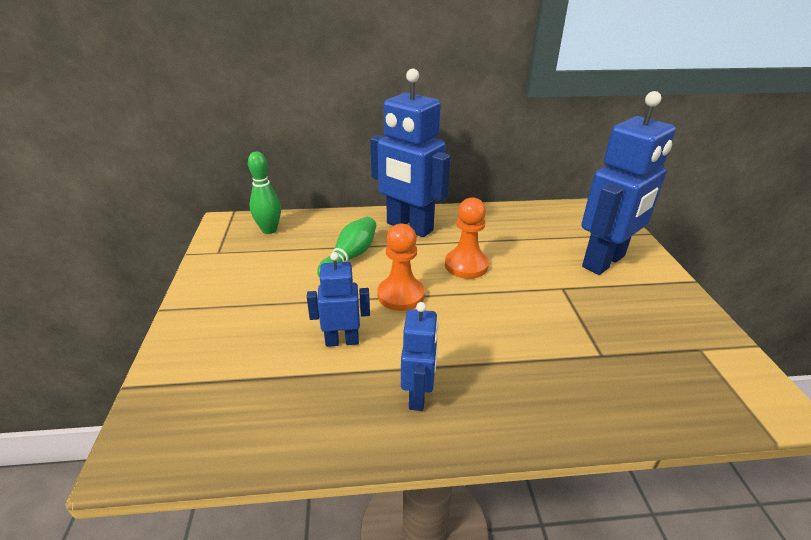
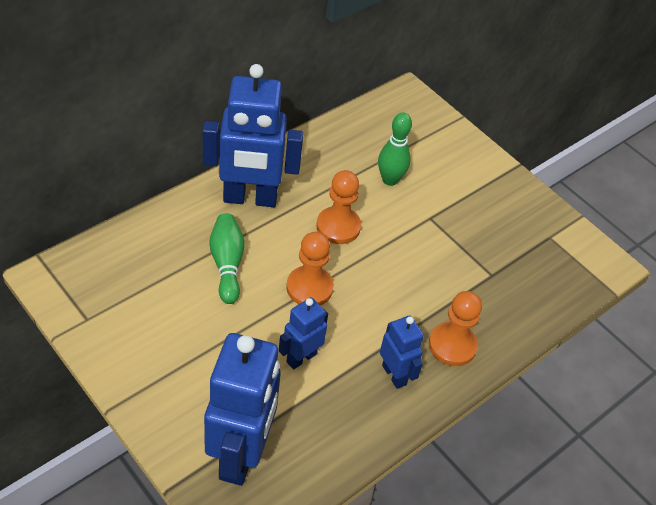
camera: 40 degrees left, 15 degrees up
(269, 230) = (110, 265): green bowling pin -> green bowling pin (390, 180)
(506, 398) = (452, 345): none -> orange pawn
(604, 262) = (445, 171): blue robot -> blue robot (241, 455)

